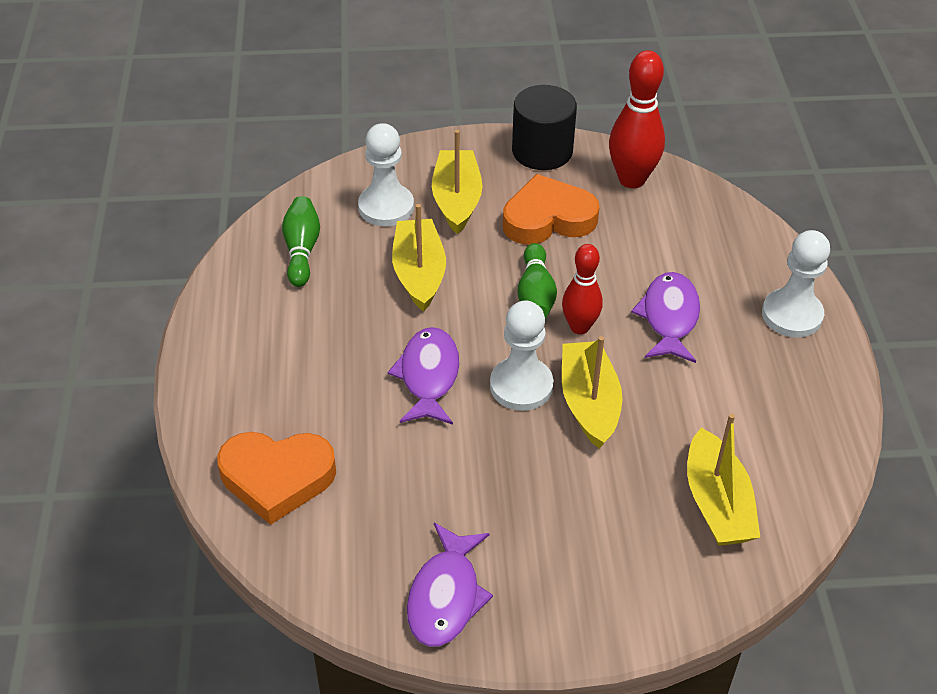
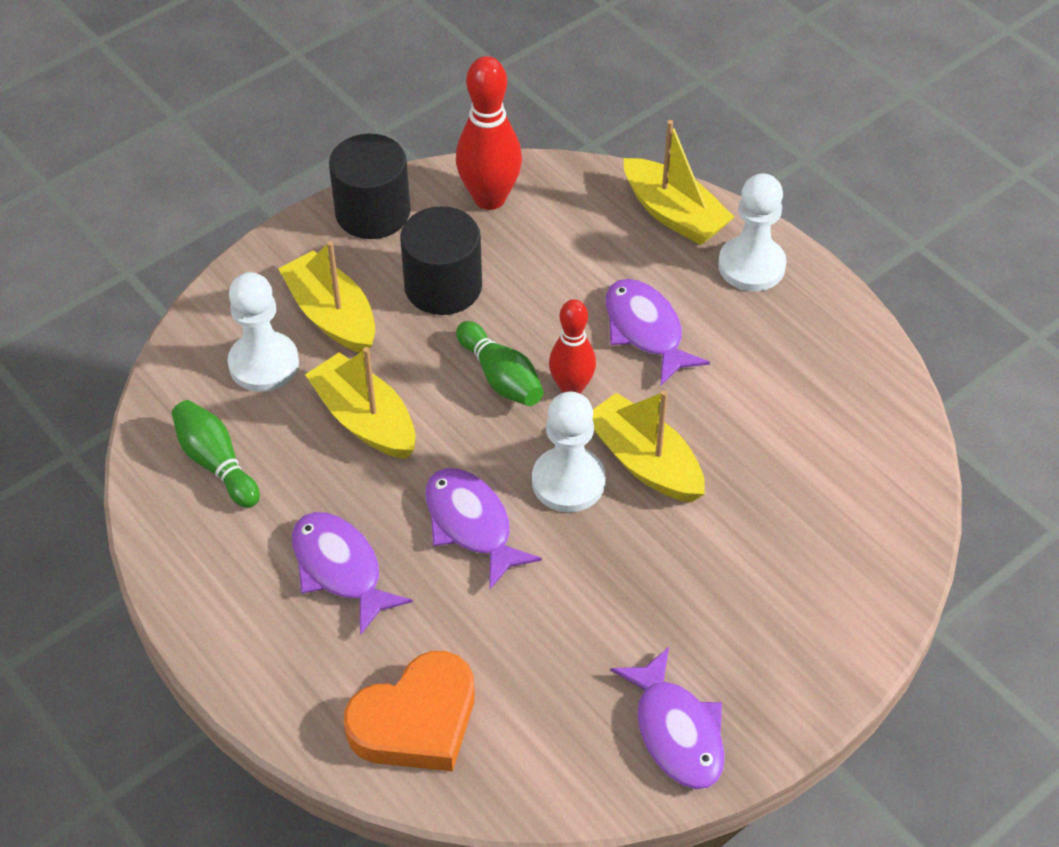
camera: 35 degrees left, 5 degrees up
(318, 356) = (340, 569): none -> purple fish
(548, 218) = (443, 286): orange heart -> black cylinder
(716, 503) = (833, 492): yellow boat -> yellow boat (674, 214)

